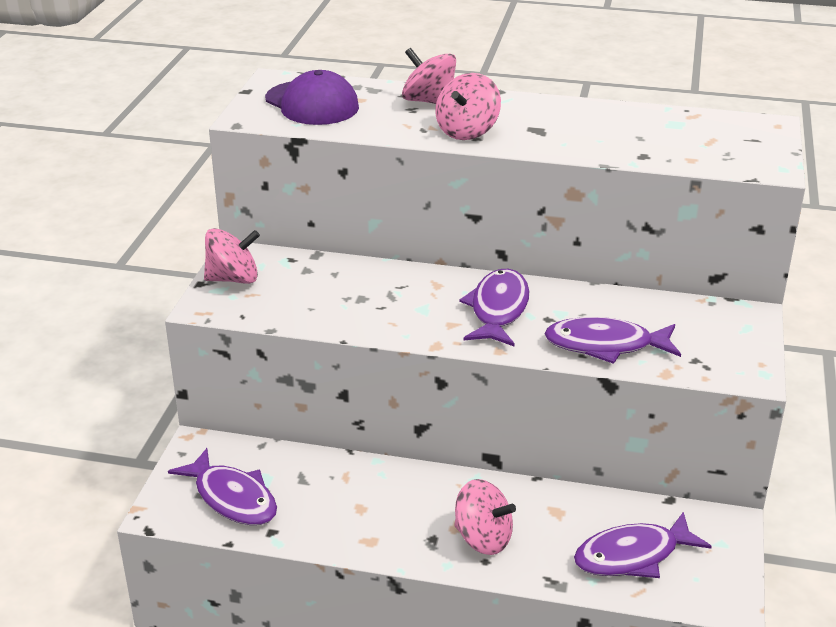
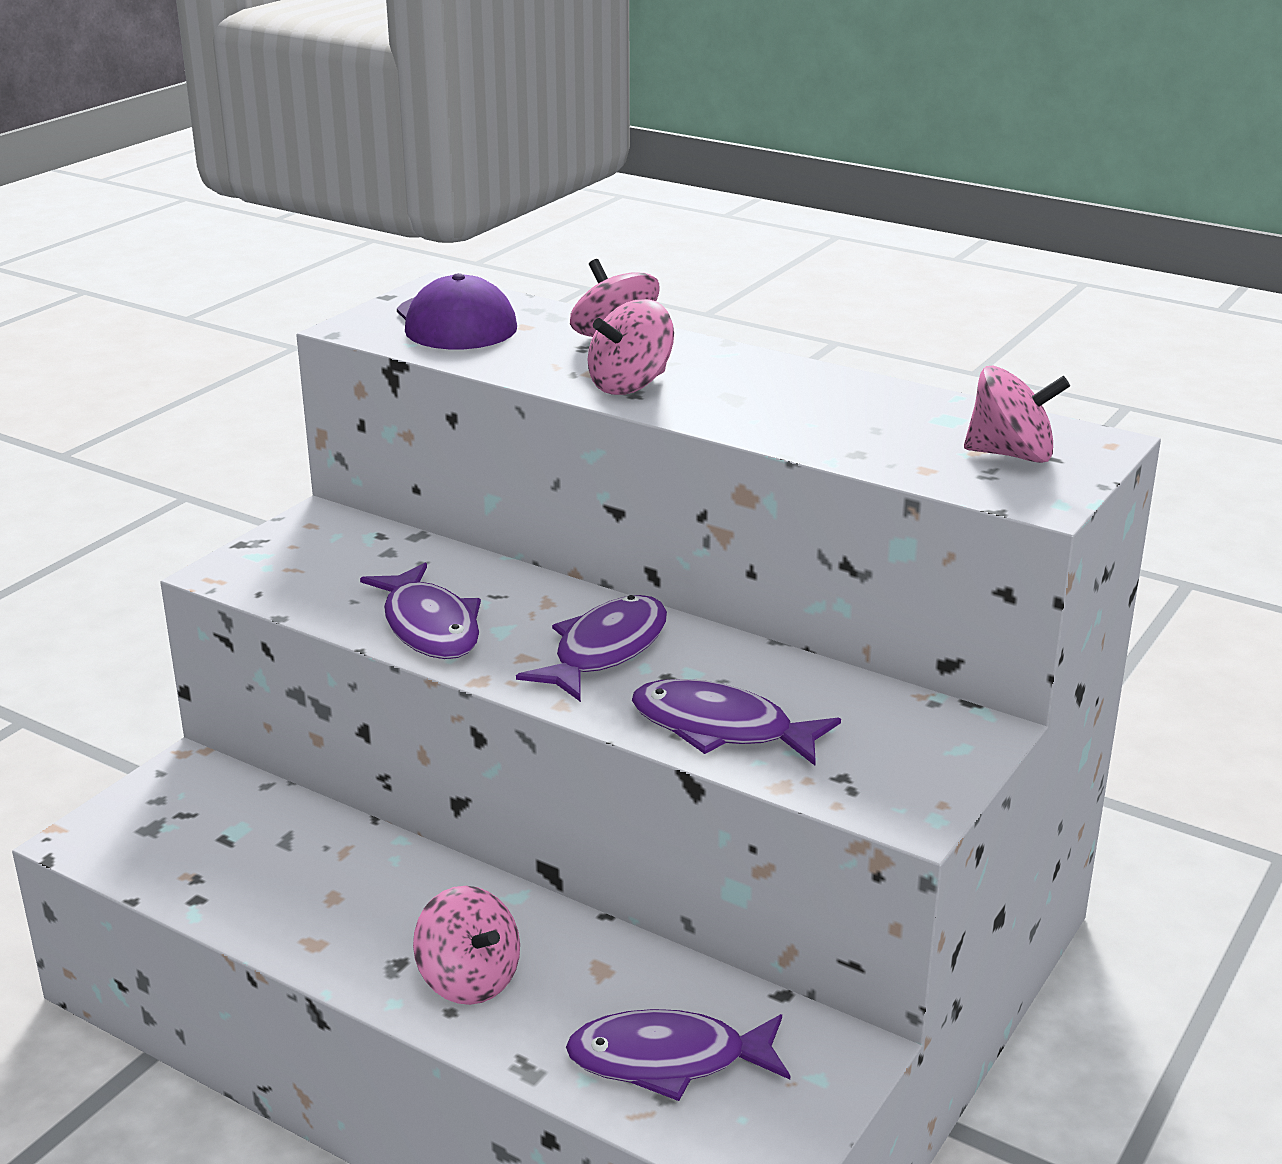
camera: 20 degrees right, 5 degrees down
(233, 279) = (286, 546): pink spinning top -> pink spinning top (1011, 455)
(233, 498) = (180, 844): purple fish -> purple fish (430, 627)

